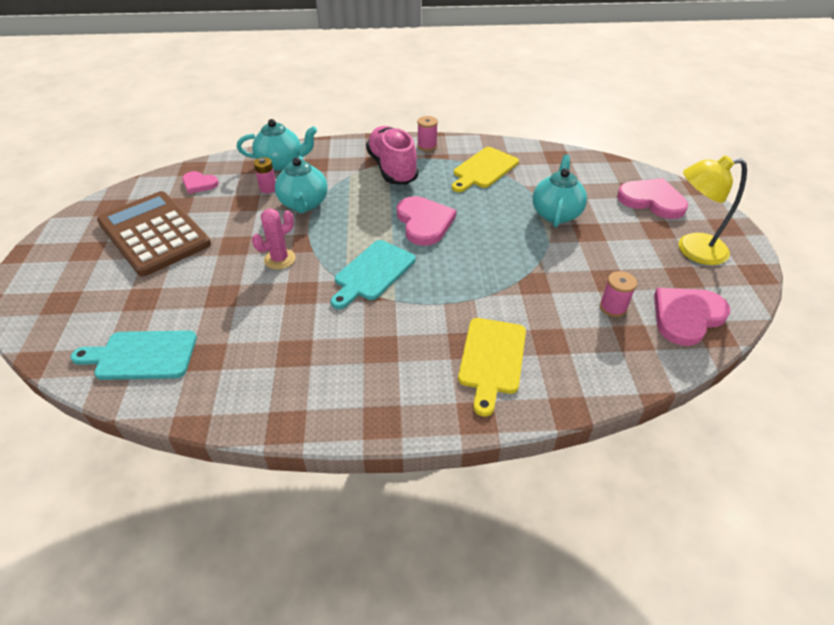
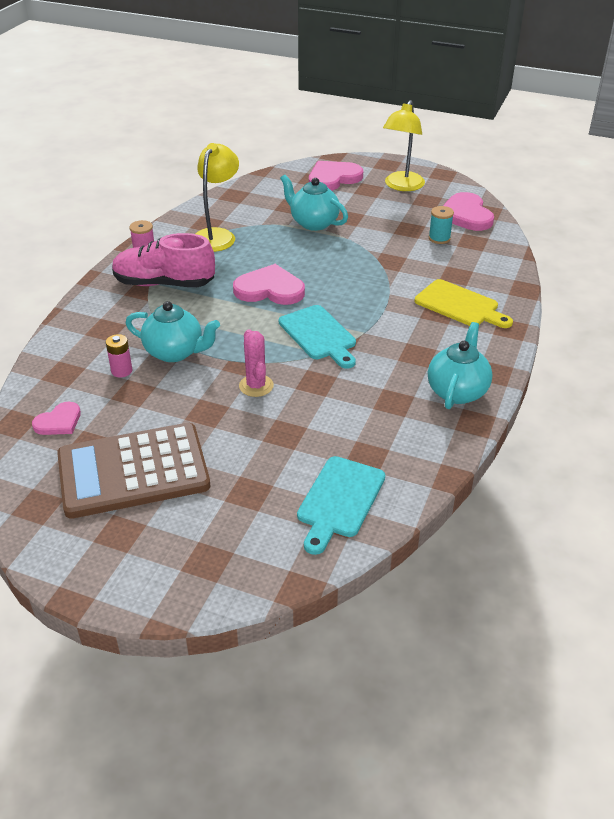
camera: 65 degrees left, 5 degrees down
(281, 163) = (78, 352): turquoise teapot -> turquoise teapot (457, 391)
(484, 169) = (217, 235): yellow cutting board -> yellow lamp
(613, 307) = (439, 238): pink spool -> turquoise spool

